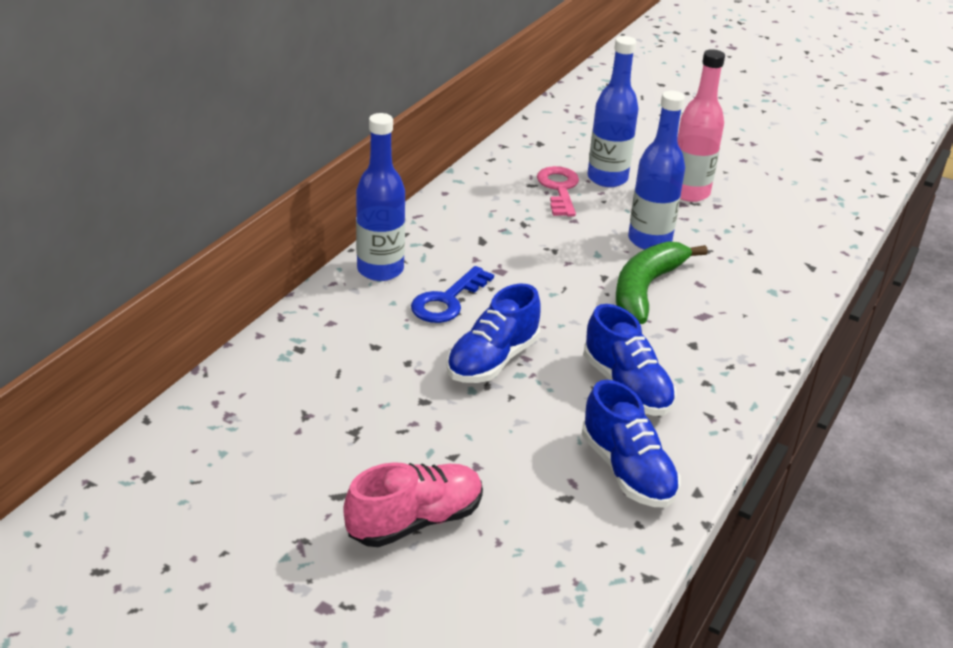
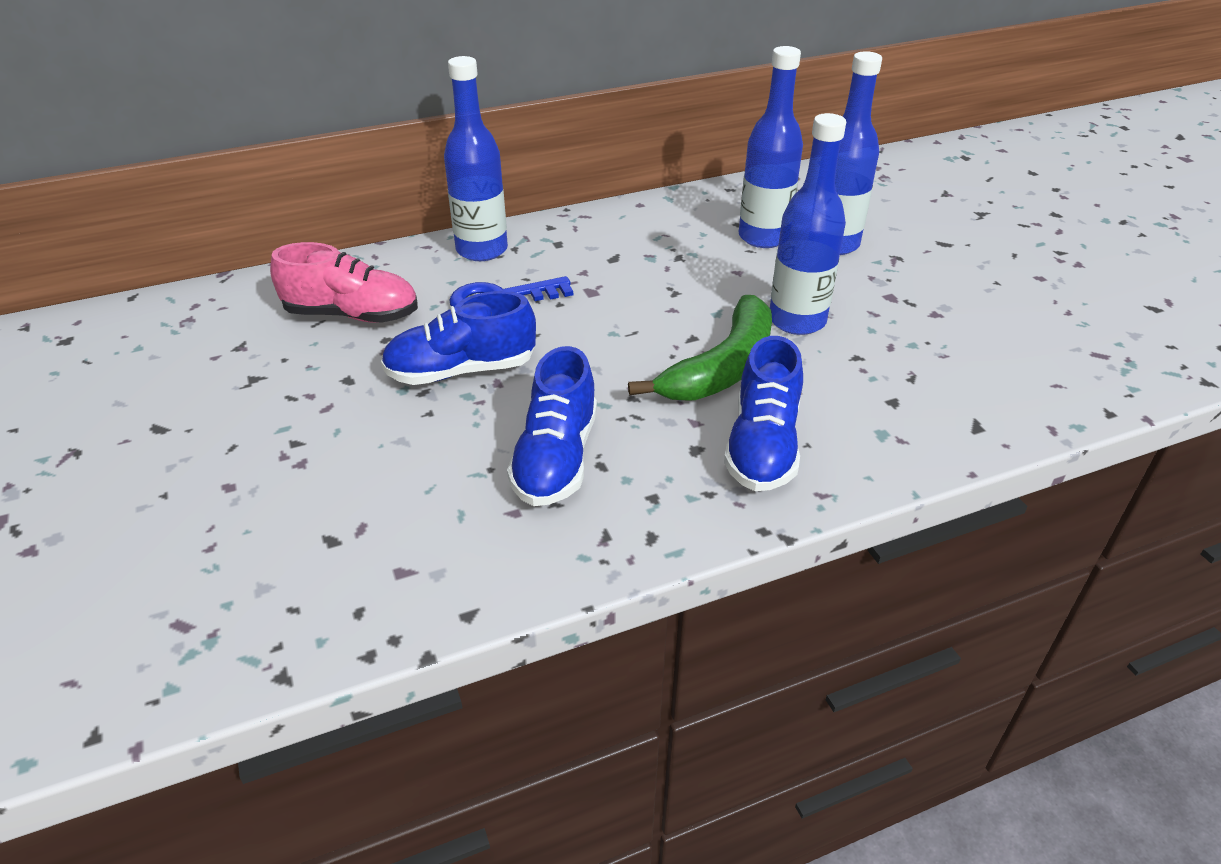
camera: 40 degrees right, 5 degrees up
(415, 521) = (175, 485): pink shoe -> pink shoe (352, 315)
(559, 189) = (763, 237): pink key -> blue bottle
(627, 471) = (429, 547): blue shoe -> blue shoe (762, 446)
(646, 289) = (722, 368): green banana -> green banana turned 150 degrees clockwise
(689, 193) = (916, 289): pink bottle -> none

